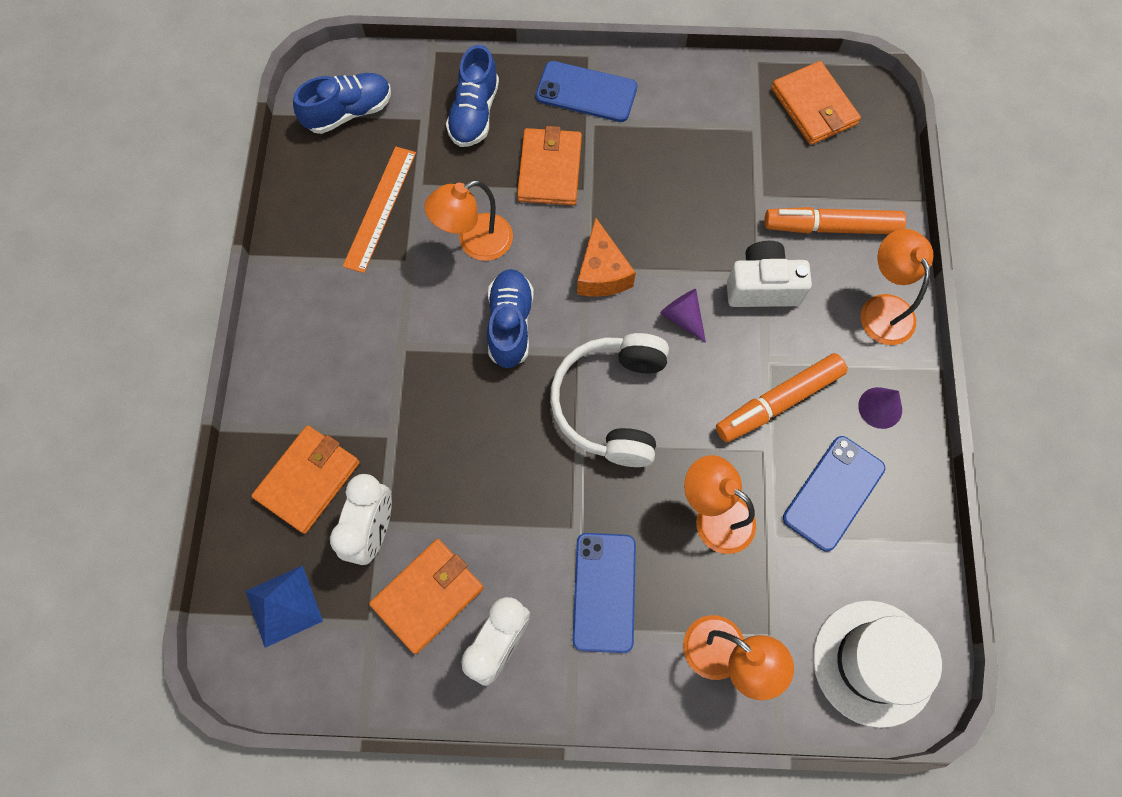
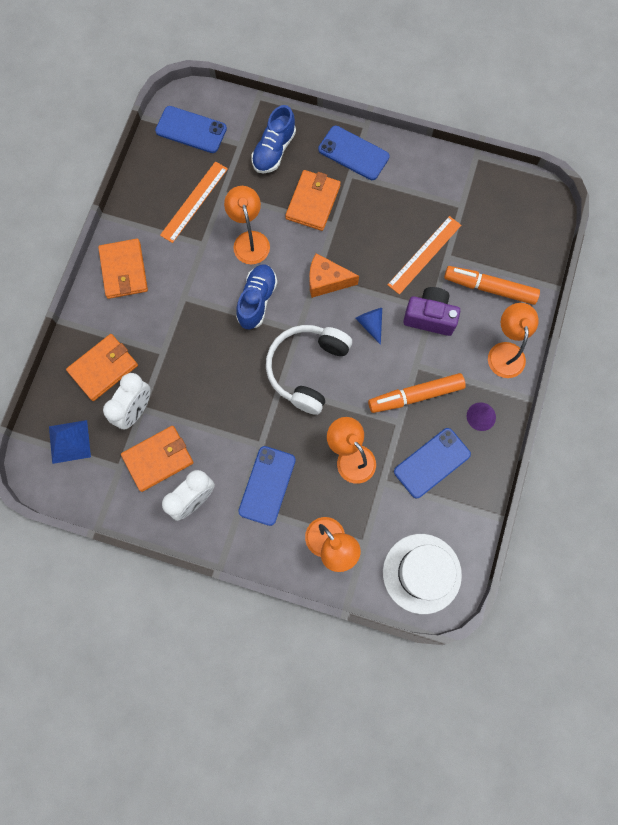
camera: 15 degrees right, 5 degrees up
(349, 112) = (191, 130): blue shoe -> blue phone
(475, 242) = (249, 240): orange lamp -> orange lamp turned 90 degrees clockwise
(602, 273) = (326, 281): orange cheese -> orange cheese turned 90 degrees clockwise
(683, 317) = (370, 324): purple cone -> blue cone
(727, 204) = (424, 255): none -> orange ruler
(762, 287) = (430, 317): white camera -> purple camera
(813, 106) = (506, 200): orange wallet -> orange wallet (124, 270)

